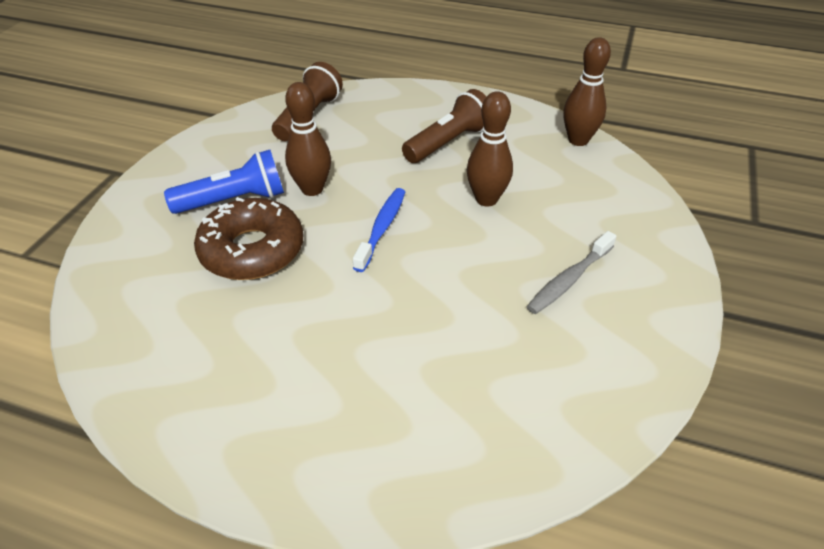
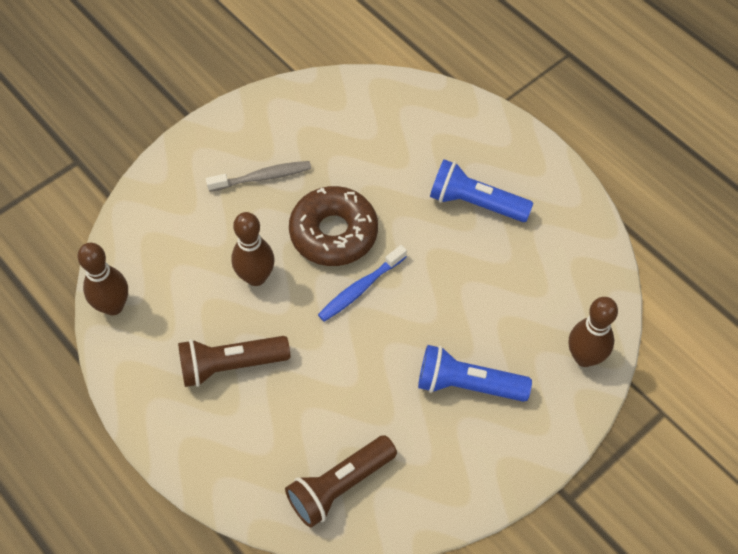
camera: 150 degrees left, 15 degrees up
(252, 250) = (473, 316): brown donut -> brown donut (333, 233)
(304, 361) = (475, 203): none -> blue flashlight
(312, 189) = (392, 365): brown bowling pin -> brown bowling pin (584, 357)

